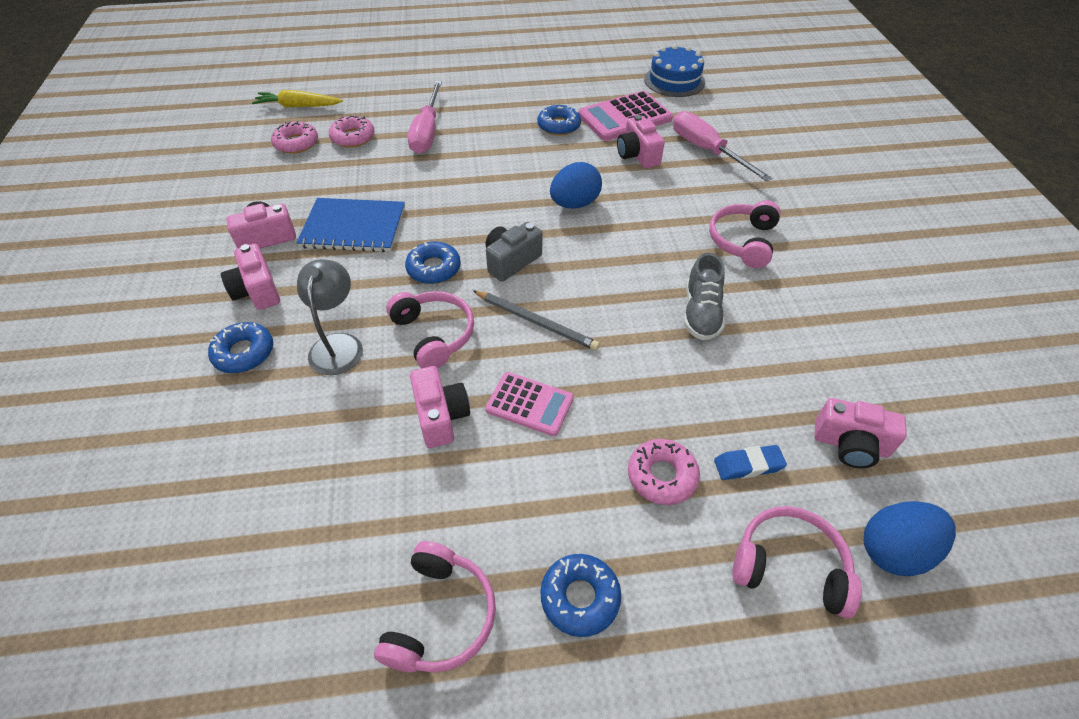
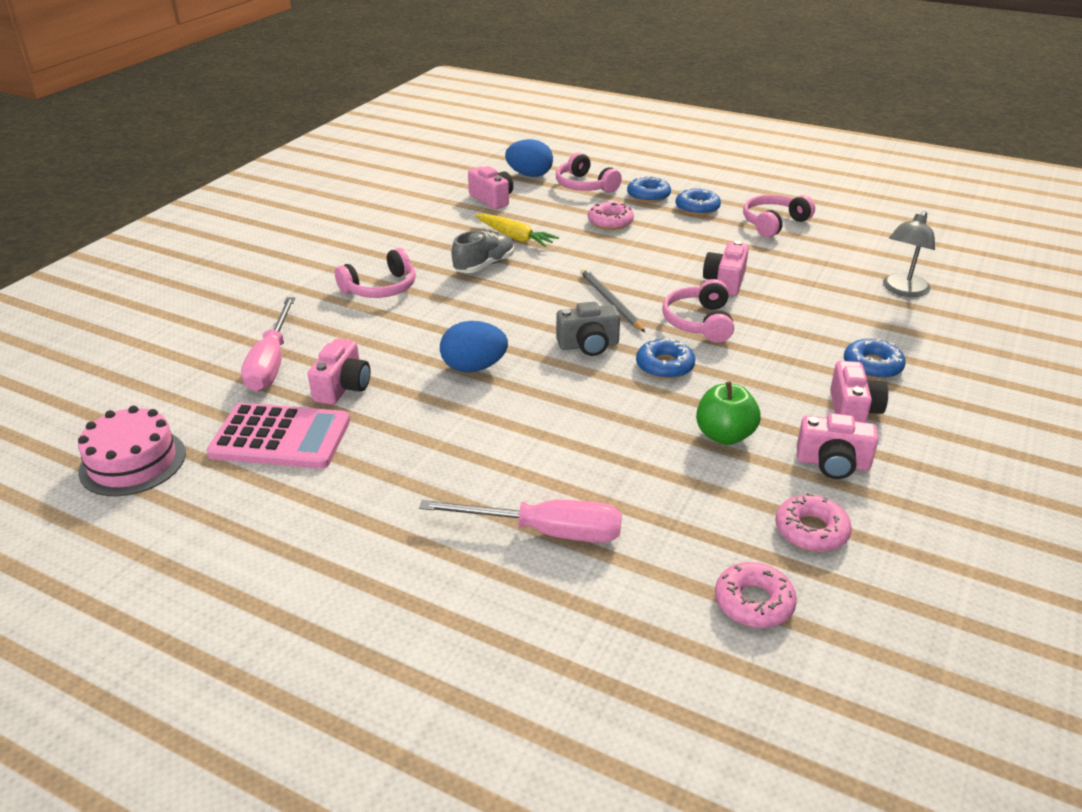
camera: 145 degrees left, 15 degrees down
(298, 106) = (722, 700): yellow carrot -> yellow carrot (515, 237)
(338, 344) = (785, 343): grey lamp -> grey lamp (902, 290)
(353, 137) = (659, 573): pink donut -> pink donut (811, 530)
(353, 227) = (724, 435): blue notebook -> green apple
(427, 132) = (545, 532): pink screwdriver -> pink screwdriver turned 60 degrees clockwise
(529, 404) = (659, 267): pink calculator -> none
(559, 126) = (371, 461): blue donut -> blue donut (648, 195)
(674, 81) = (133, 462): blue cake -> pink cake
(748, 465) = (558, 210): blue eraser -> none

